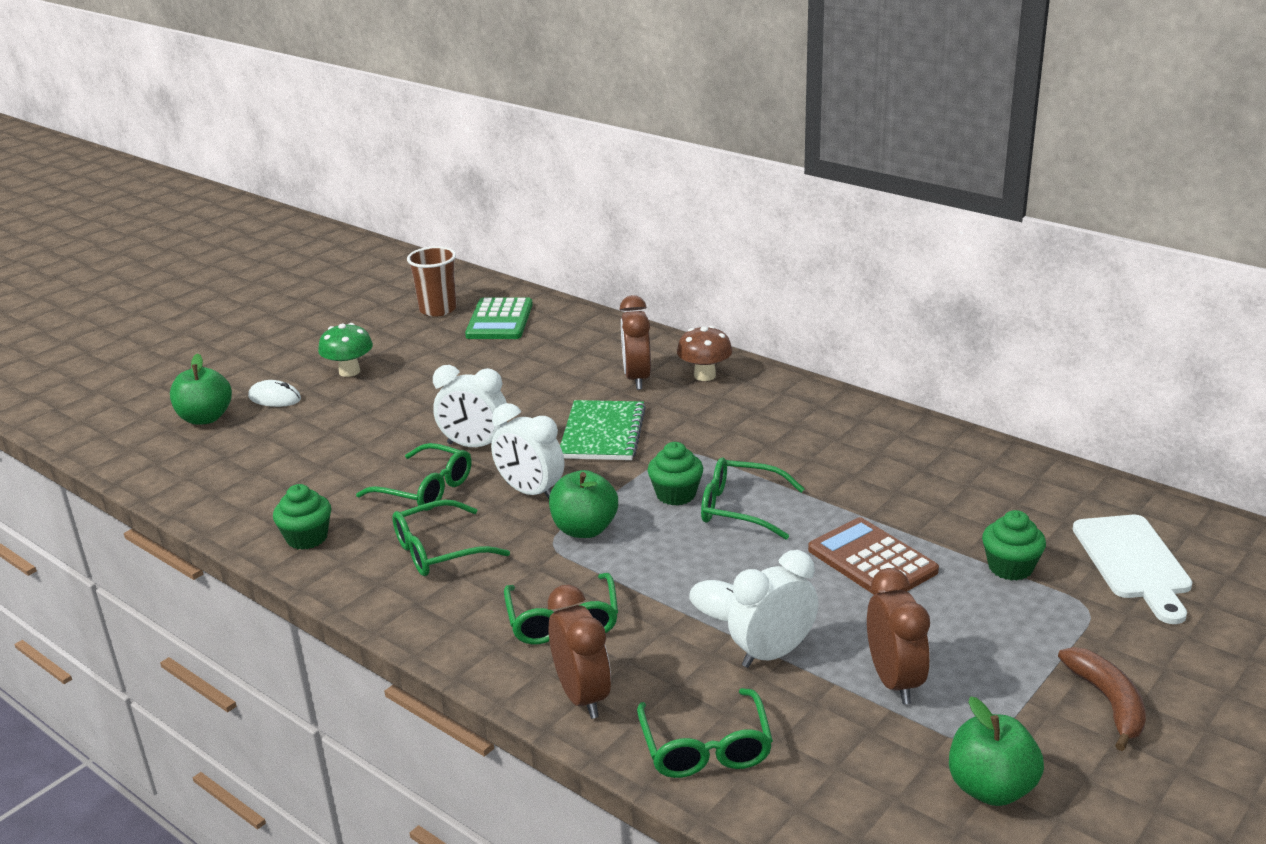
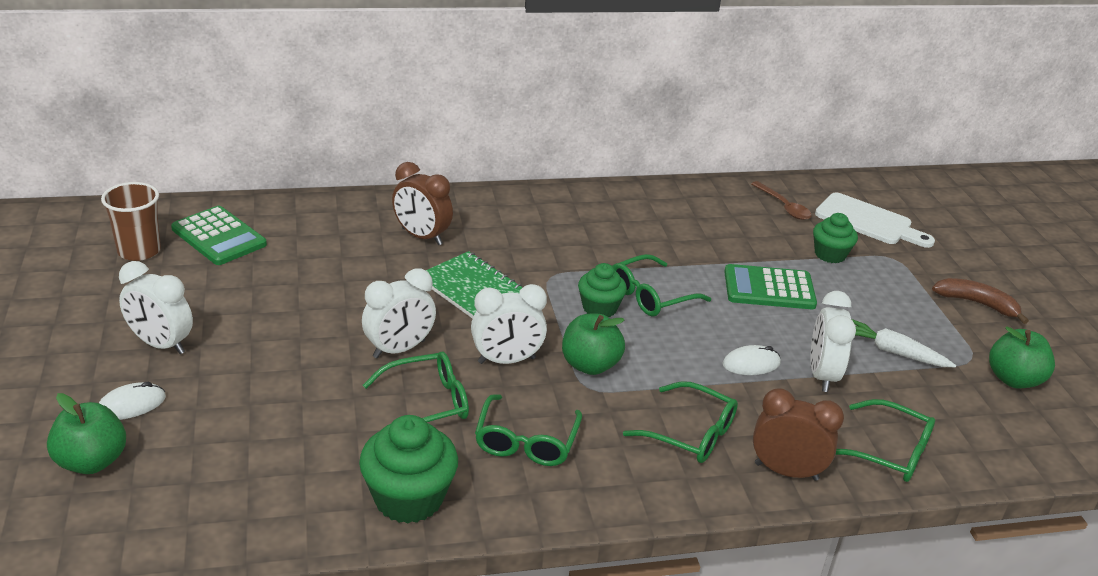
camera: 55 degrees left, 5 degrees up
(307, 538) = (409, 498): green cupcake -> green cupcake, size x1.58
(349, 371) = (161, 344): green mushroom -> white clock
(704, 375) = (464, 213): brown mushroom -> none
(872, 560) = (769, 288): brown calculator -> green calculator
(894, 681) = (893, 352): brown clock -> white carrot
(1048, 503) = (784, 207): none -> brown spoon

